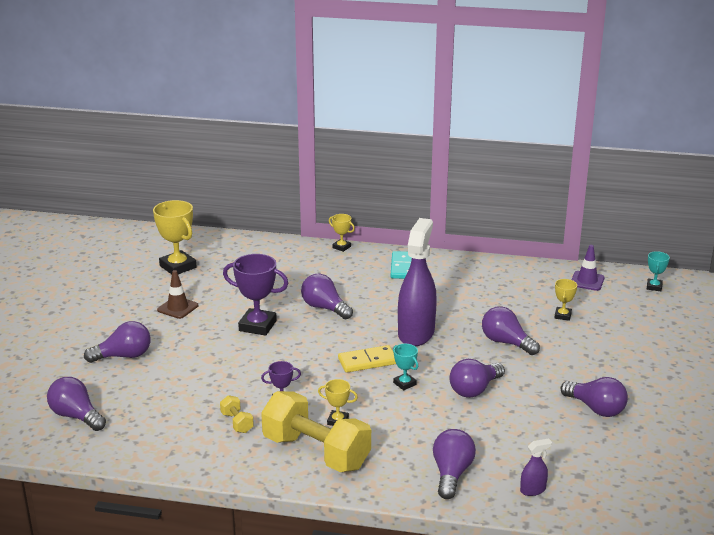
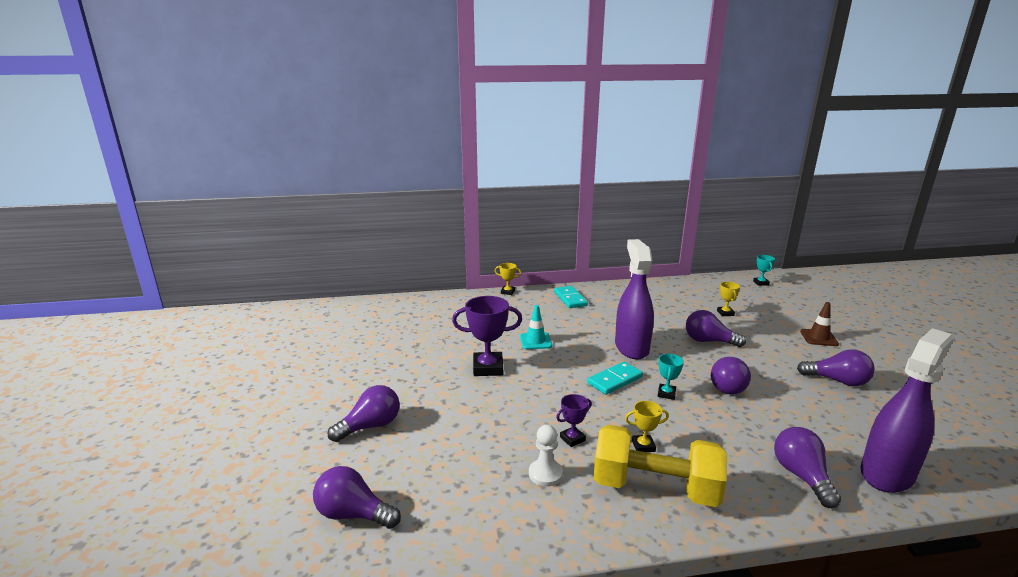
camera: 20 degrees left, 5 degrees down
(178, 267) = (374, 330): yellow trophy -> none
(178, 308) = (398, 366): brown traffic cone -> brown traffic cone (819, 338)
(237, 423) = (545, 474): yellow dumbbell -> white pawn
(325, 308) = (535, 341): purple light bulb -> turquoise traffic cone
(367, 361) = (615, 380): yellow domino -> turquoise domino
(404, 383) = (666, 394): turquoise trophy -> turquoise trophy turned 75 degrees clockwise
(533, 490) = (887, 473): purple spray bottle -> purple spray bottle, size x2.43
(587, 281) = (713, 286): purple traffic cone -> none

